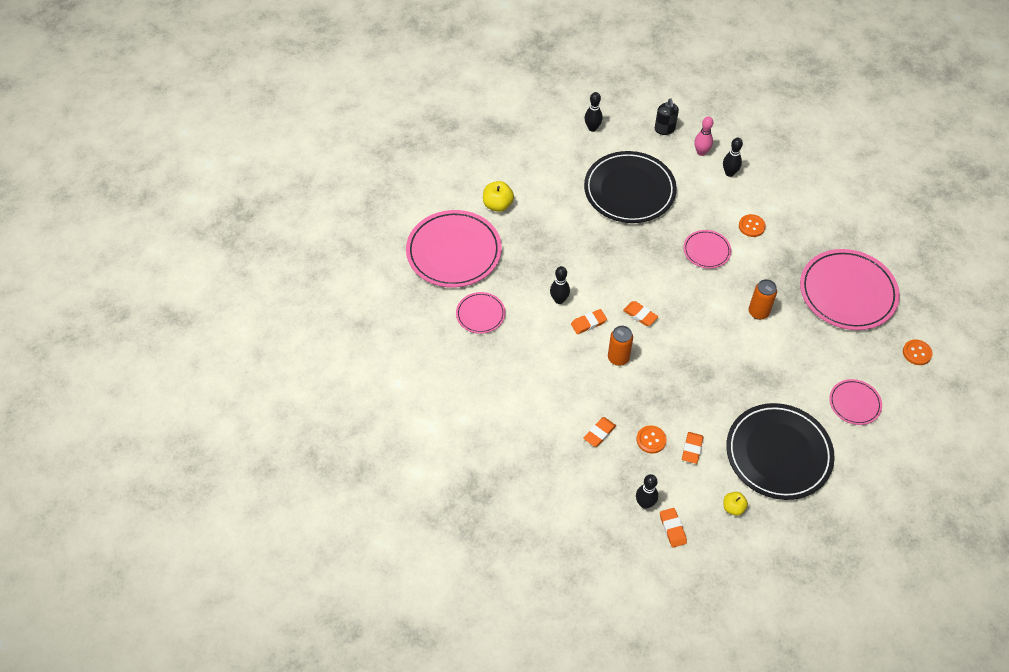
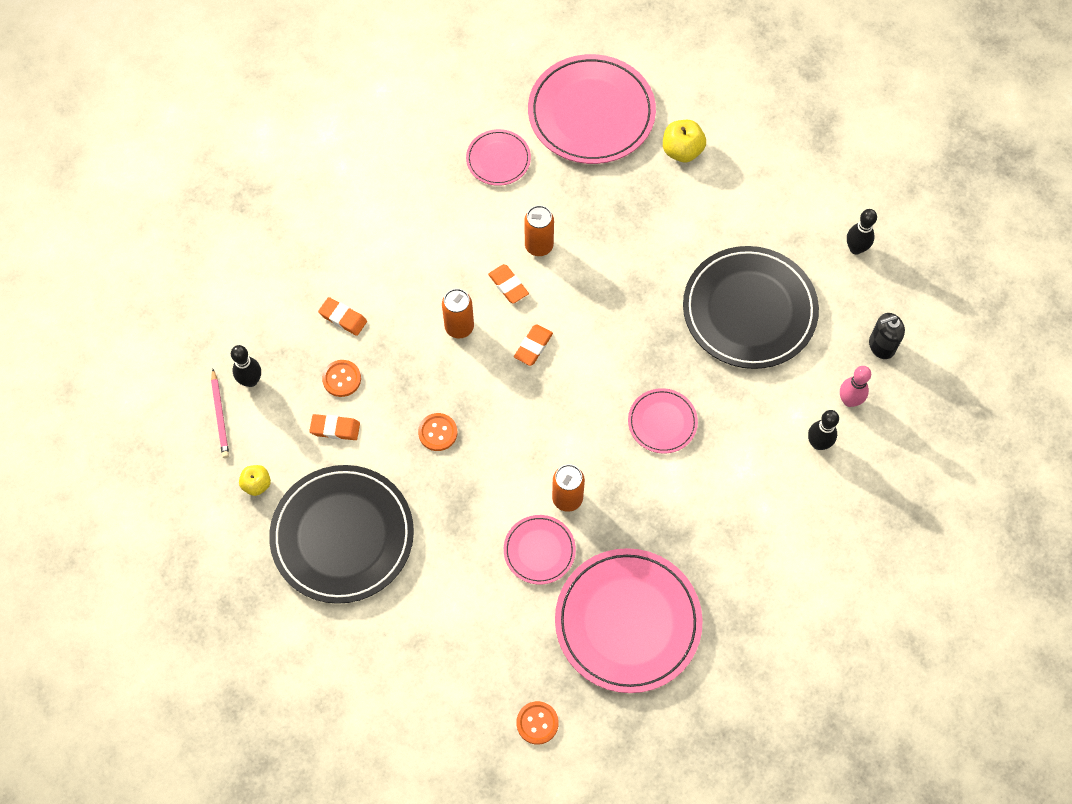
camera: 80 degrees right, 10 degrees up
(559, 300) = (539, 246): black bowling pin -> orange can
(672, 529) = (220, 415): orange eraser -> pink pencil
(751, 226) = (722, 481): orange button -> orange button (437, 432)
(854, 403) = (436, 634): pink plate -> pink plate (539, 550)

